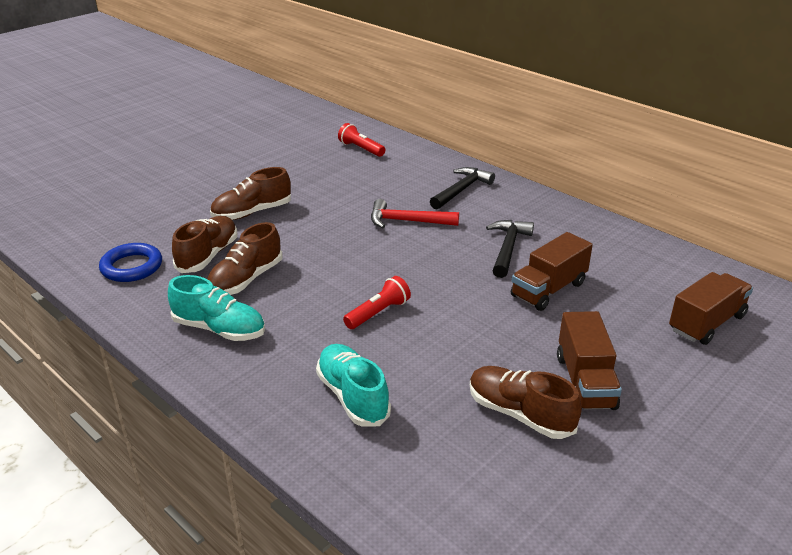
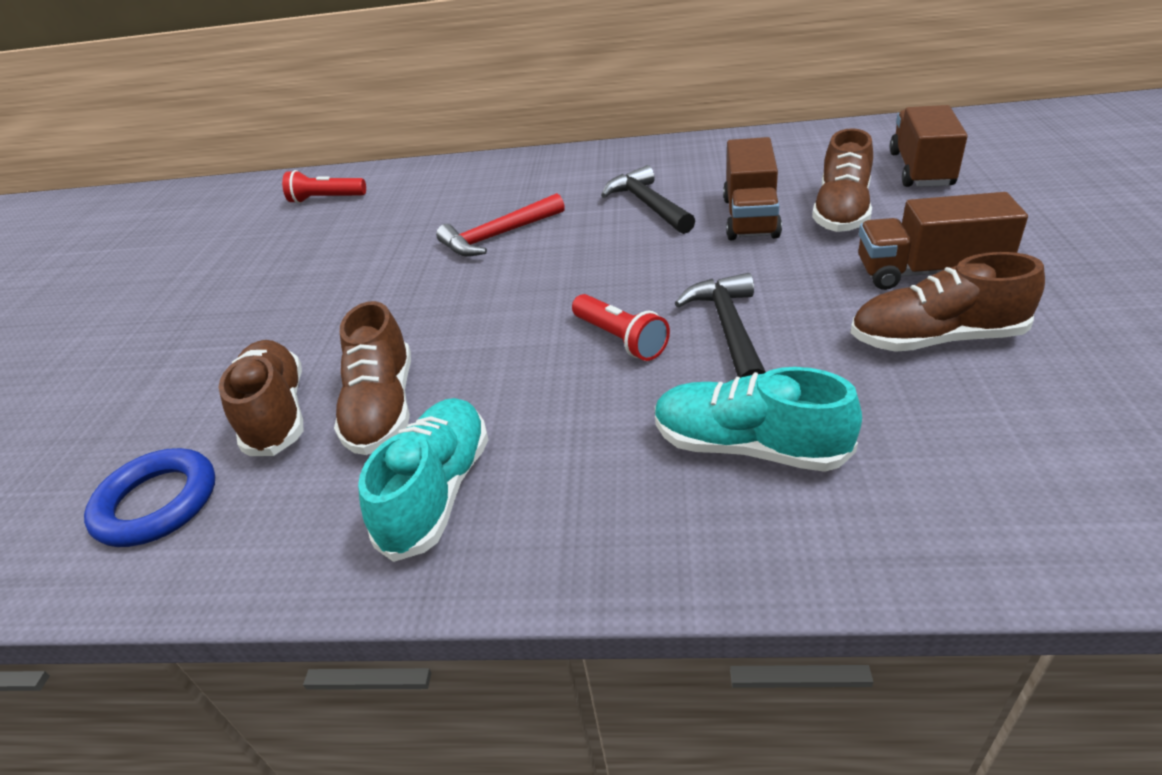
camera: 35 degrees left, 5 degrees up
(219, 329) = (438, 492): turquoise shoe -> turquoise shoe turned 60 degrees counterclockwise
(252, 212) = (272, 329): brown shoe -> brown shoe (841, 212)
(378, 313) = (620, 339): red flashlight -> red flashlight turned 135 degrees clockwise
(461, 190) = (510, 182): black hammer -> black hammer (729, 330)
(585, 382) = (929, 272): brown truck -> brown truck turned 135 degrees clockwise

